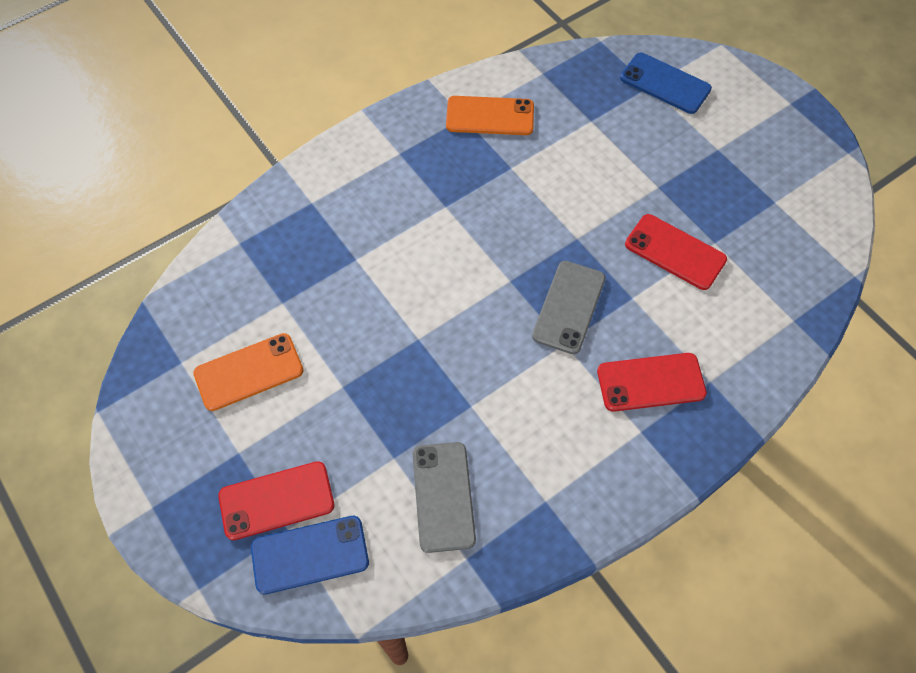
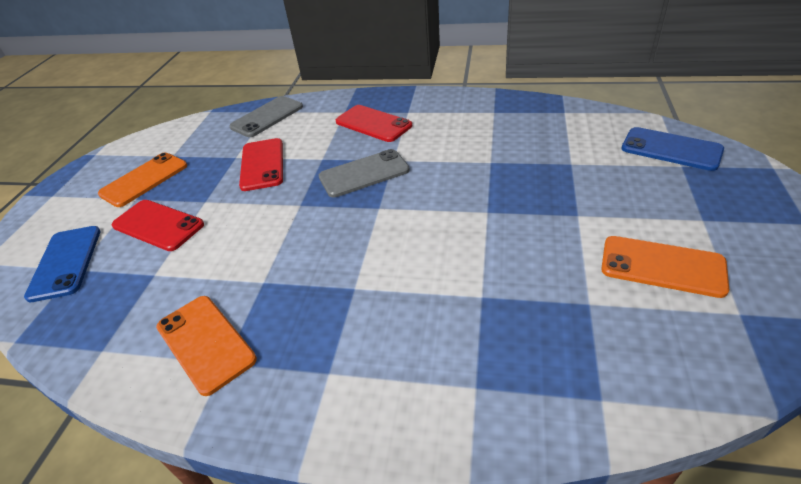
camera: 130 degrees left, 20 degrees down
(276, 500) = (682, 181): red phone -> red phone (158, 225)
(443, 496) = (553, 136): grey phone -> grey phone (267, 117)
(747, 166) = (144, 180): none -> orange phone

